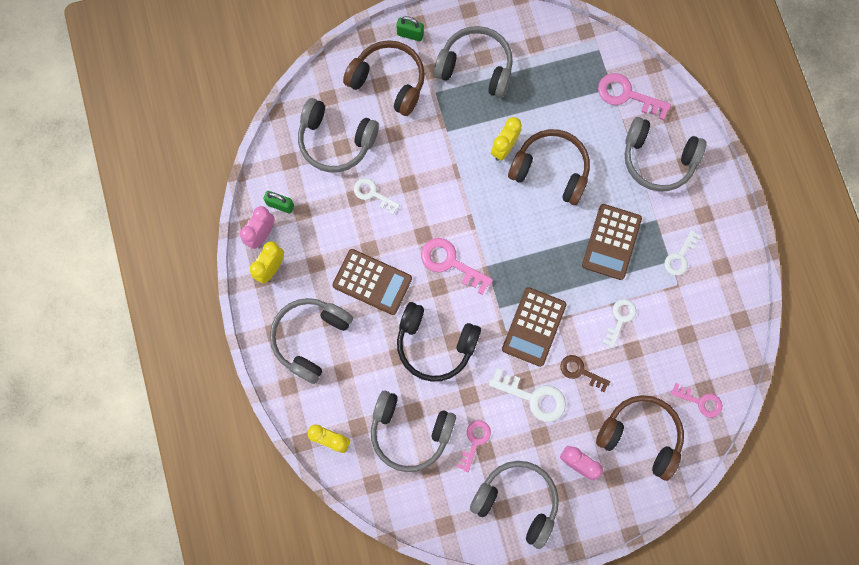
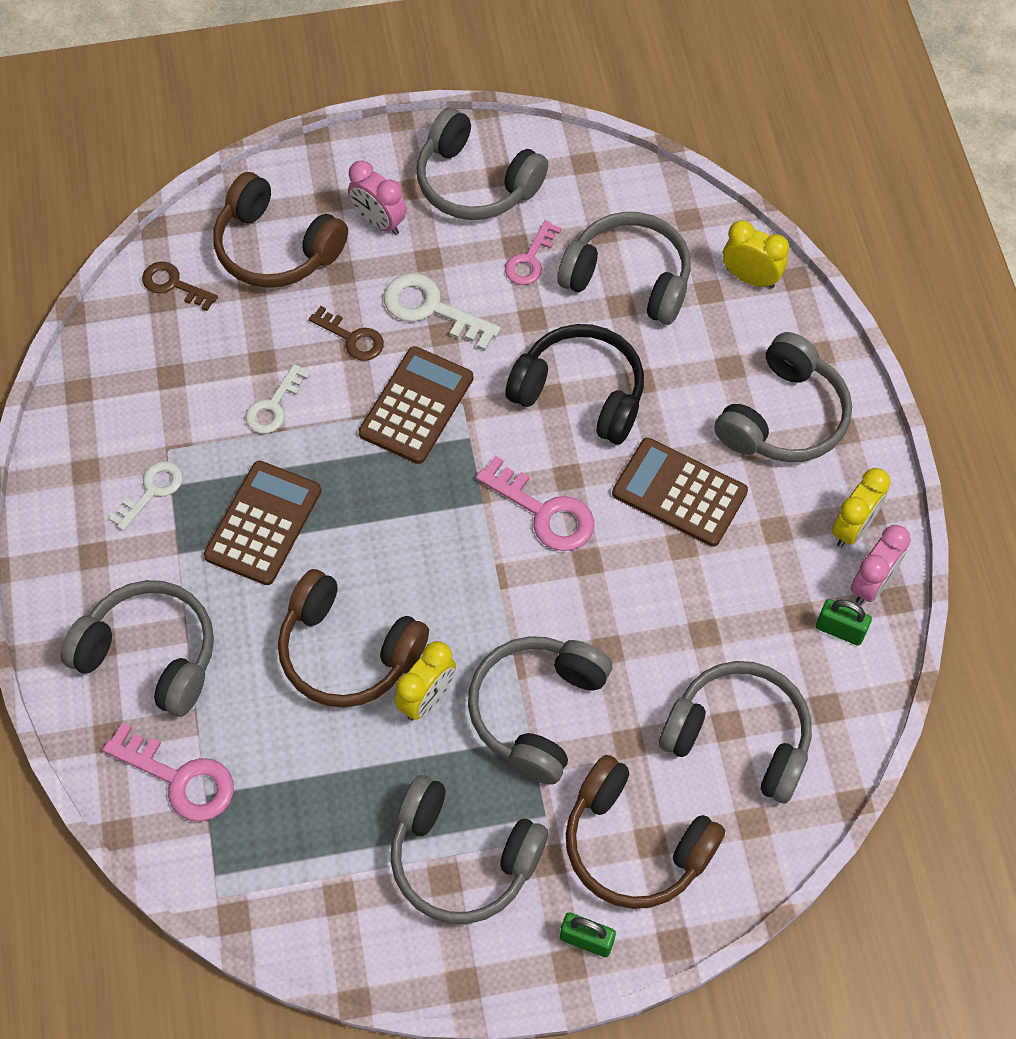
camera: 175 degrees left, 15 degrees down
(372, 194) = (673, 636): white key -> none
(444, 146) = (537, 711): none -> grey headphones
(700, 401) = (173, 285): pink key -> brown key

